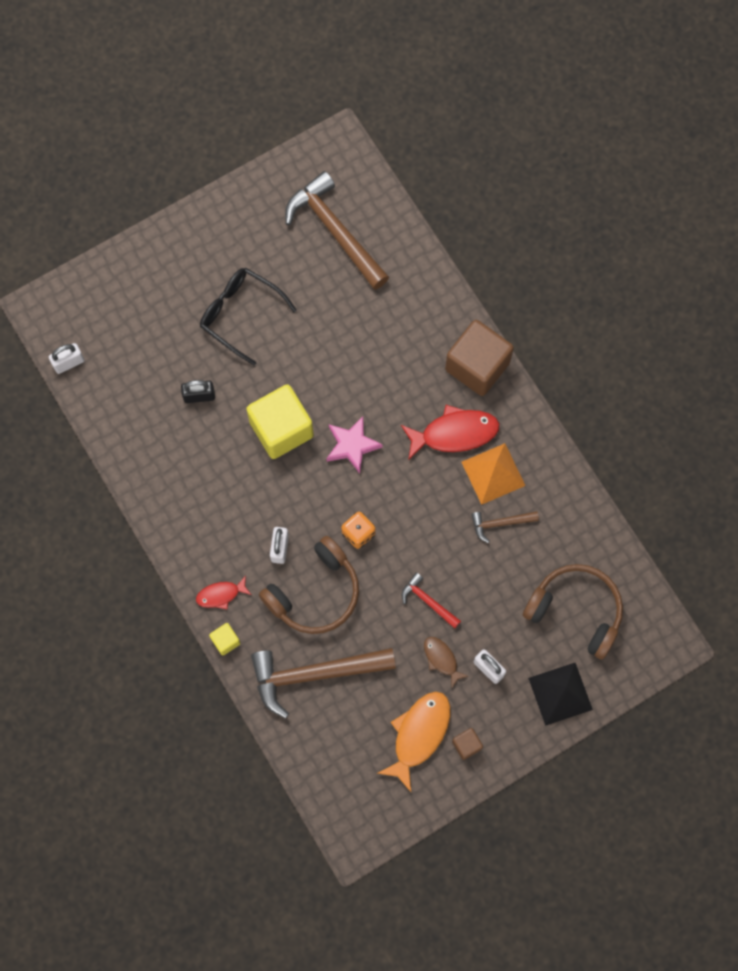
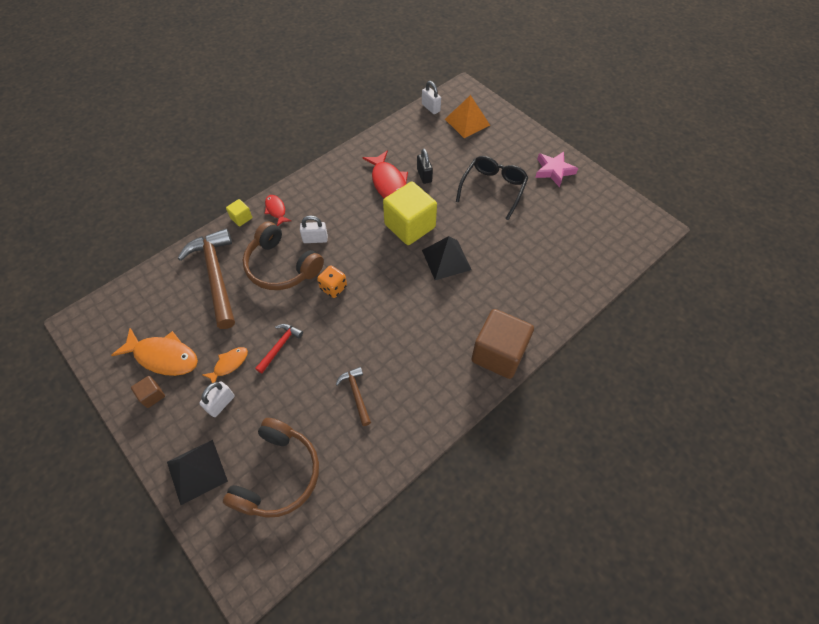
camera: 80 degrees right, 15 degrees down
(335, 231) = (581, 235): brown hammer -> none
(342, 395) = (446, 260): none -> black pyramid
(352, 445) = (406, 272): pink star -> pink star (554, 171)
(441, 659) = (229, 364): brown fish -> orange fish
(454, 433) = (432, 345): red fish -> red fish (388, 183)
(493, 473) = (402, 381): orange pyramid -> orange pyramid (467, 122)

